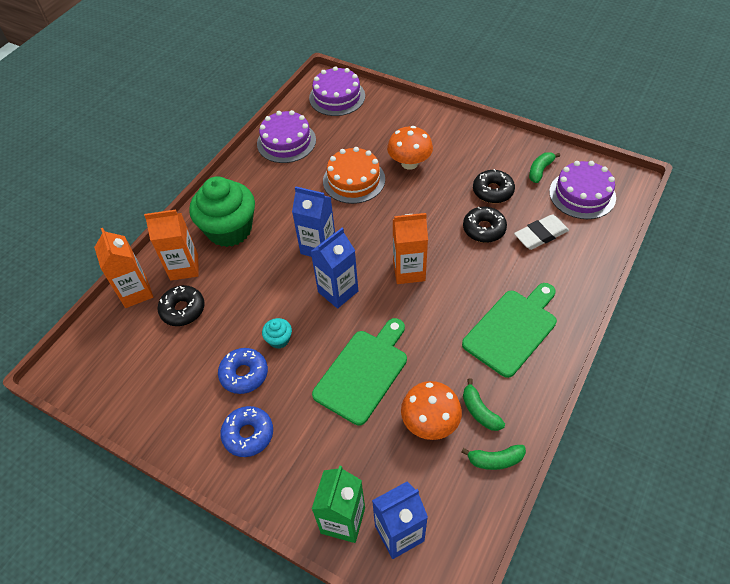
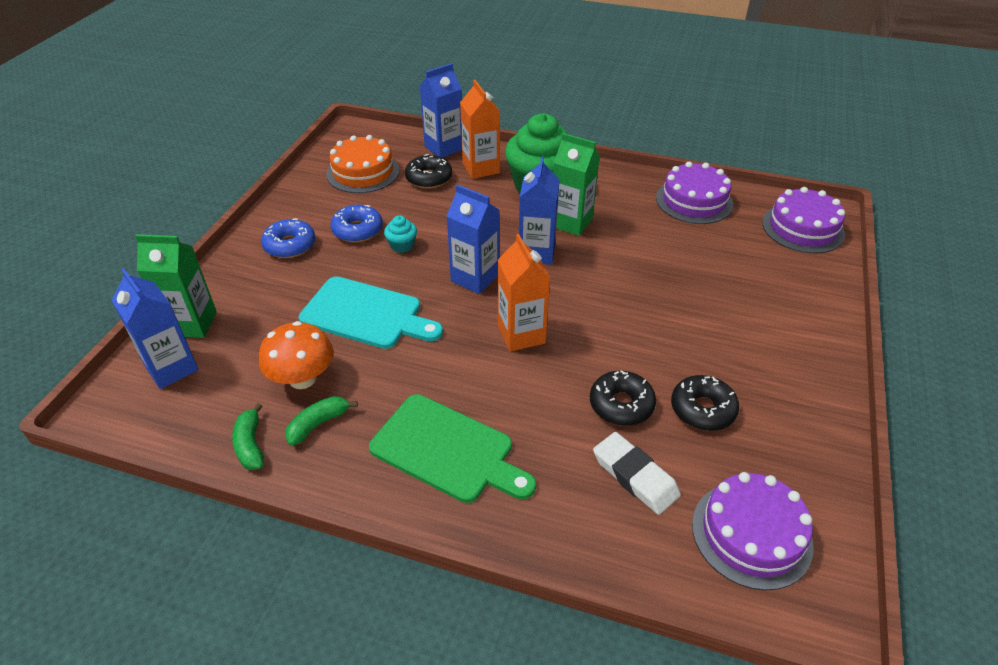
camera: 75 degrees right, 10 degrees down
(136, 292) = (444, 148): orange carton -> blue carton
(287, 218) = (571, 223): none -> green carton
(354, 180) = (657, 265): orange cake -> orange cake (363, 172)
(363, 372) = (366, 314): green cutting board -> turquoise cutting board
(409, 163) = (714, 312): orange mushroom -> none
(540, 170) = (779, 469): green banana -> none

